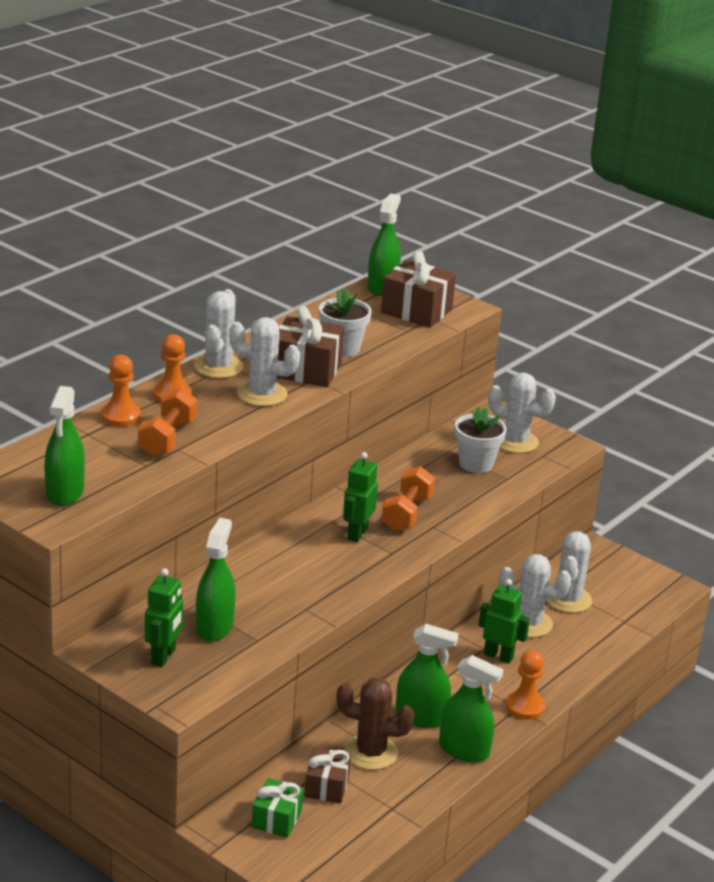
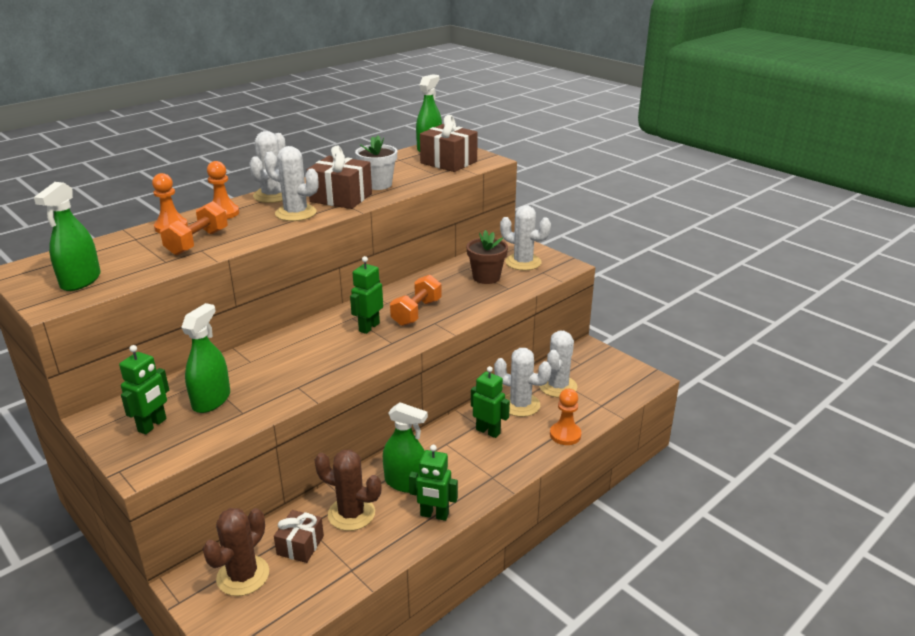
camera: 10 degrees right, 0 degrees up
(276, 819) = (243, 576): green gift -> brown cactus
(464, 750) = (434, 515): green spray bottle -> green robot
(476, 464) = (486, 277): white flower pot -> brown flower pot
(525, 707) = (499, 477): orange pawn -> orange pawn (565, 435)

